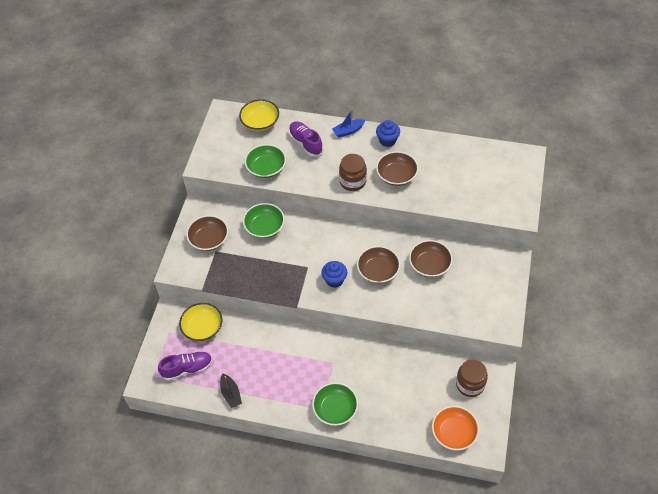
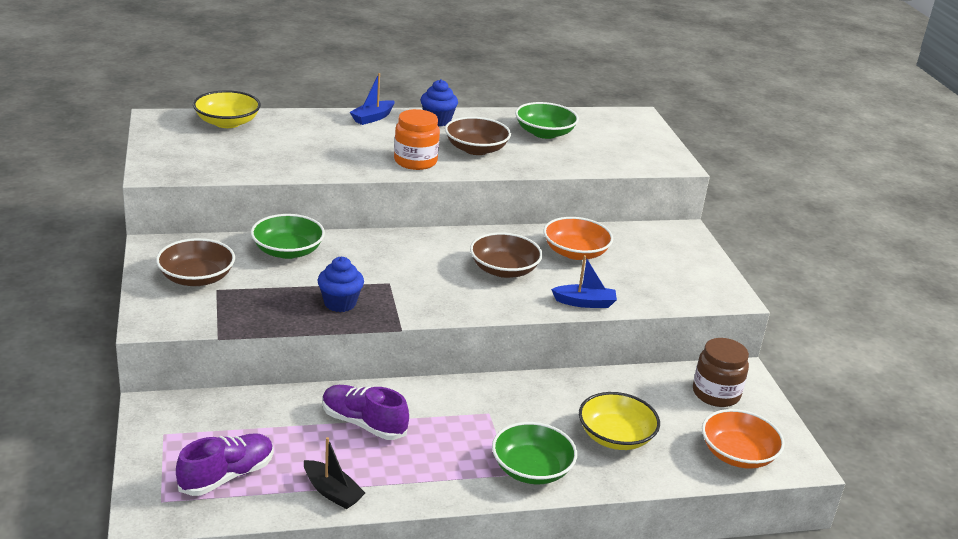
camera: 30 degrees left, 25 degrees down
(202, 327) = (227, 415): yellow bowl -> yellow bowl (615, 436)
(266, 168) = (267, 163): green bowl -> green bowl (544, 133)
(305, 143) = (315, 134): purple shoe -> purple shoe (363, 423)
(334, 280) = (443, 290): blue cupcake -> blue cupcake (340, 303)
(353, 181) = (415, 161): brown jar -> orange jar
(410, 311) = (584, 303): none -> blue boat
(429, 265) = (575, 252): brown bowl -> orange bowl

